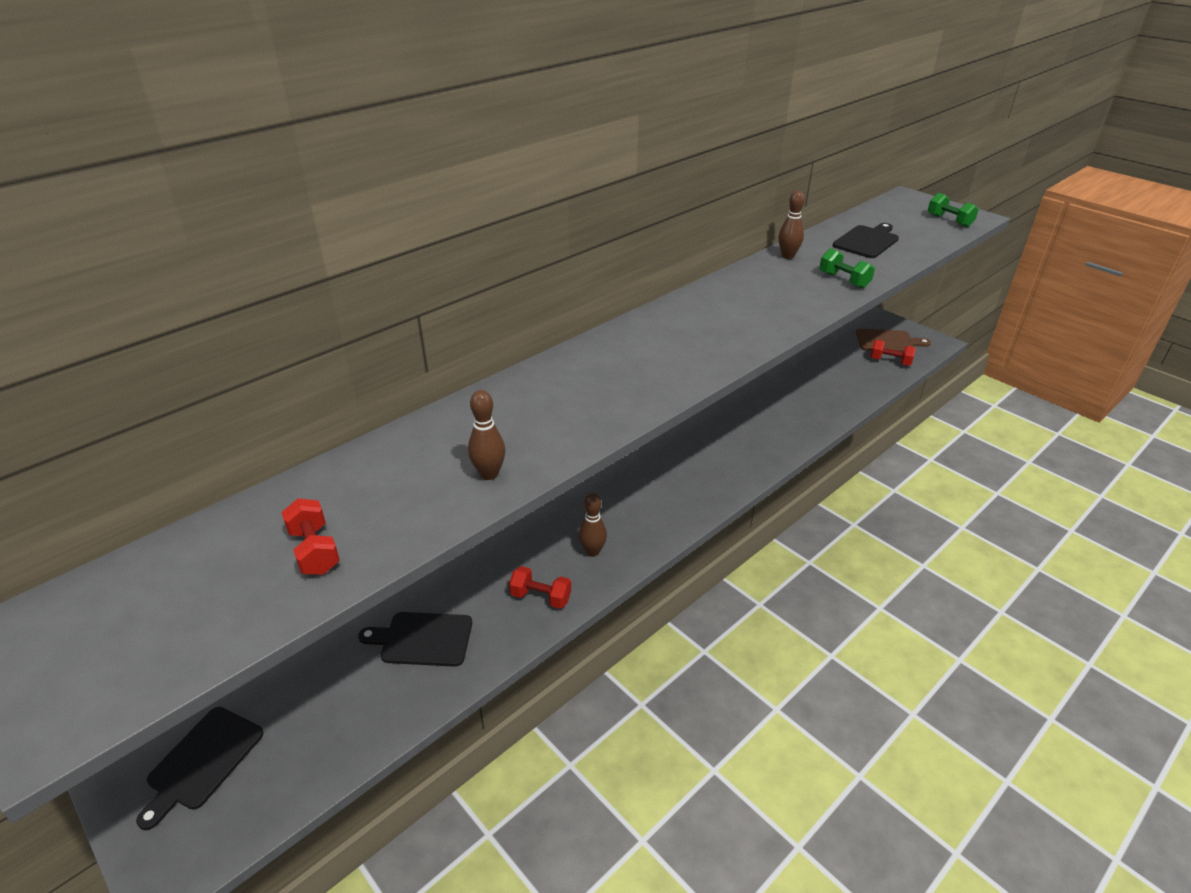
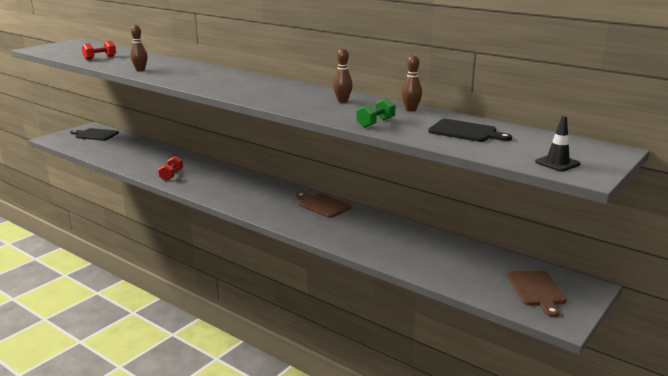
camera: 80 degrees right, 15 degrees down
(422, 639) = (147, 157): black cutting board -> none
(592, 551) = (205, 184): brown bowling pin -> brown bowling pin (342, 101)
(694, 439) = (322, 205): none -> brown cutting board
(890, 361) = (493, 289): red dumbbell -> none
(949, 221) = (557, 163): green dumbbell -> black traffic cone

